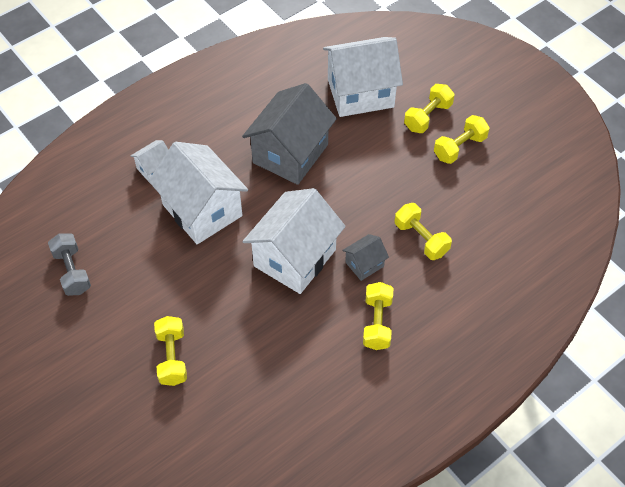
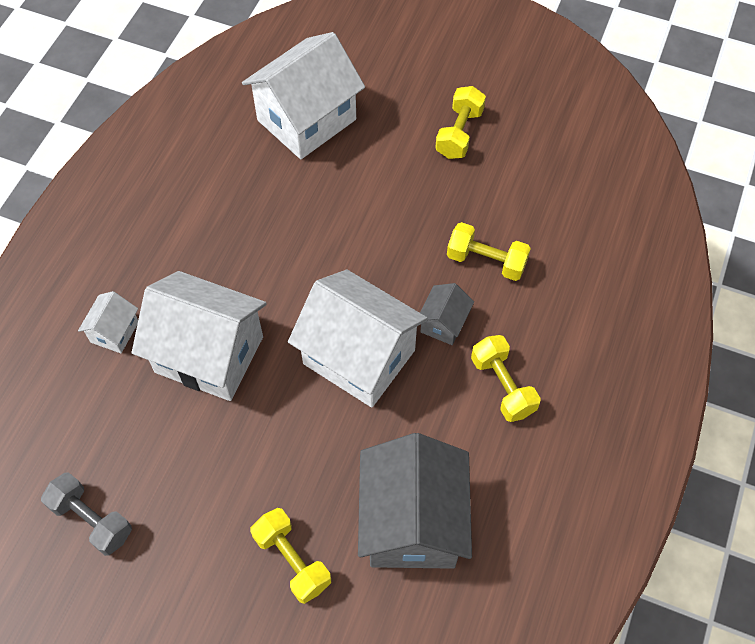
camera: 30 degrees left, 5 degrees up
(290, 153) = (271, 231): grey house -> grey house (412, 522)
(294, 258) = (359, 357): white house -> white house turned 60 degrees counterclockwise
(428, 117) = (401, 113): yellow dumbbell -> none

